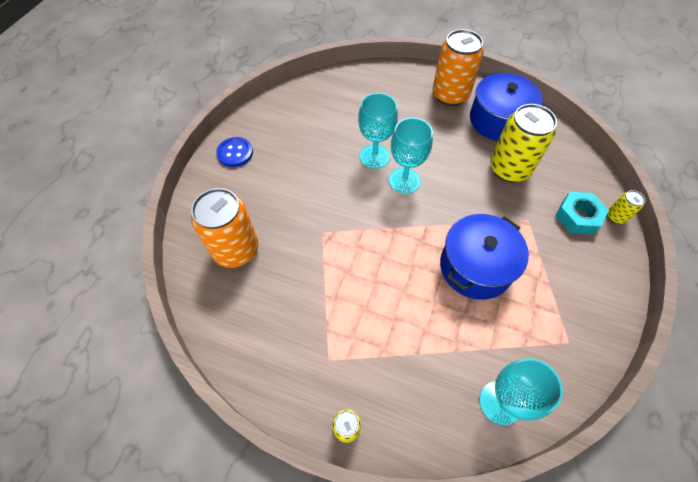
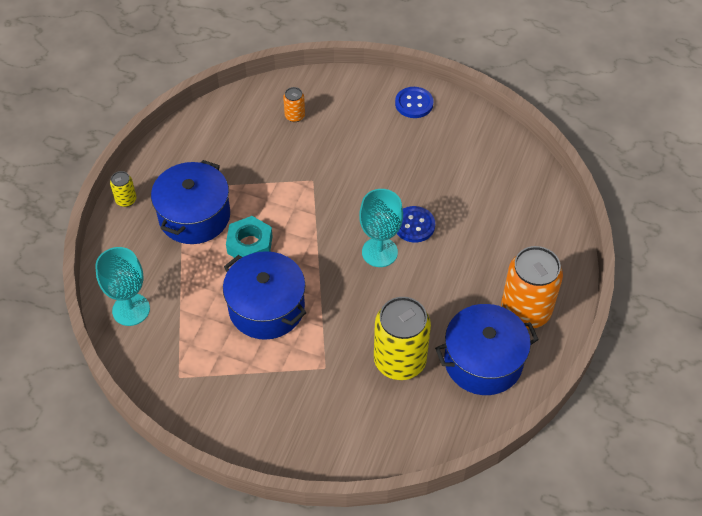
camera: 90 degrees right, 5 degrees down
(236, 249) = (295, 116): orange can -> orange can, size x0.45
(369, 343) = (194, 216): none -> blue pot
(374, 156) = (414, 225): turquoise goblet -> blue button
(578, 217) = (328, 421): turquoise nut -> turquoise nut (250, 244)
(616, 216) = (327, 464): yellow can -> none

